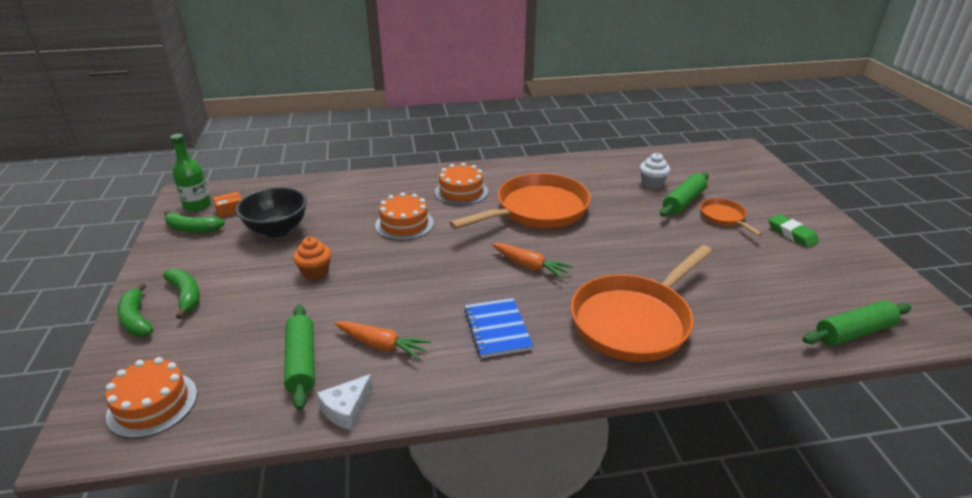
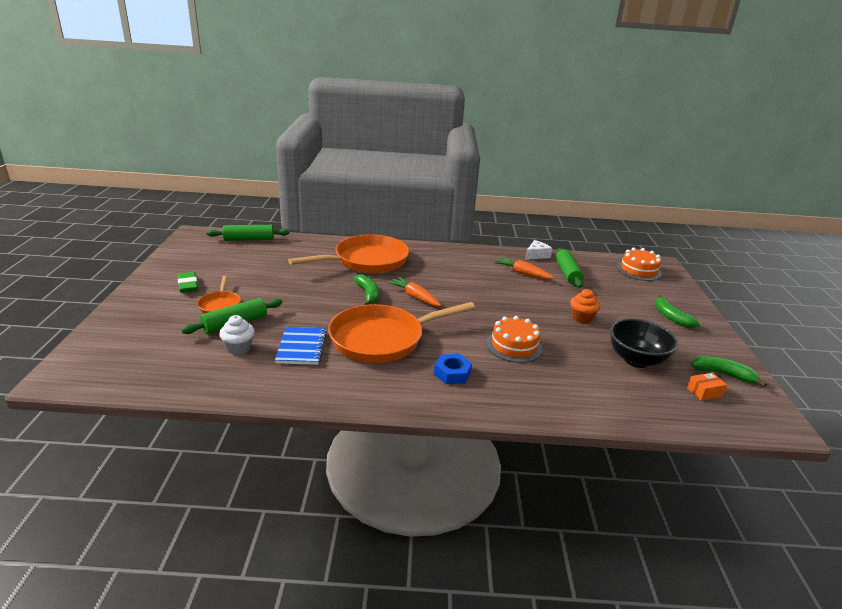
camera: 170 degrees left, 5 degrees down
(136, 319) = (691, 308): green banana -> green banana (368, 294)
(197, 205) = (748, 404): green bottle -> none
(461, 192) = (452, 373): orange cake -> blue nut
(497, 329) = (452, 269): blue notebook -> blue notebook (302, 347)

